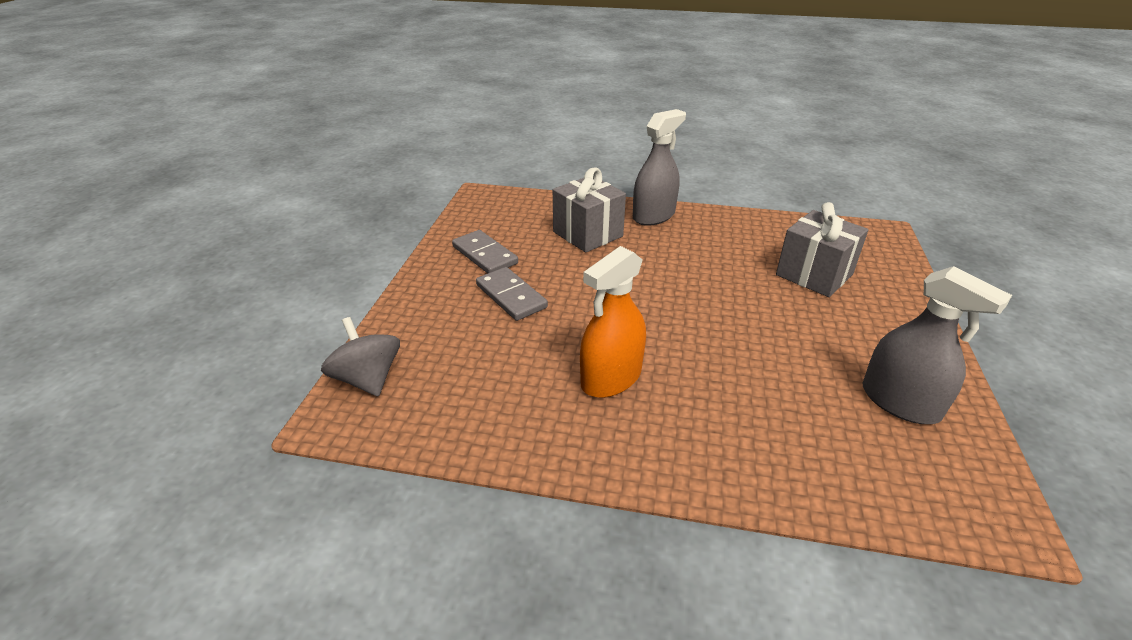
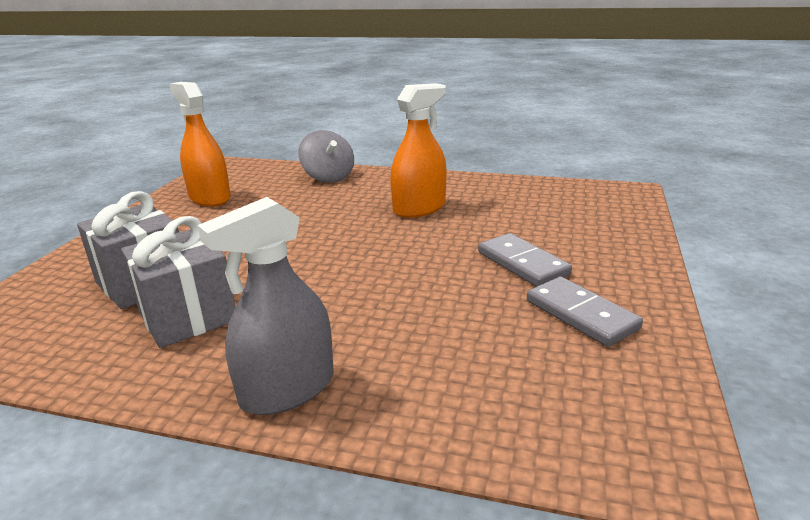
camera: 175 degrees left, 10 degrees down
(368, 379) = (624, 207): grey spinning top -> grey spinning top (328, 177)
(587, 234) = (421, 349): grey gift -> grey gift (187, 316)
(900, 402) = (209, 198): grey spray bottle -> orange spray bottle

